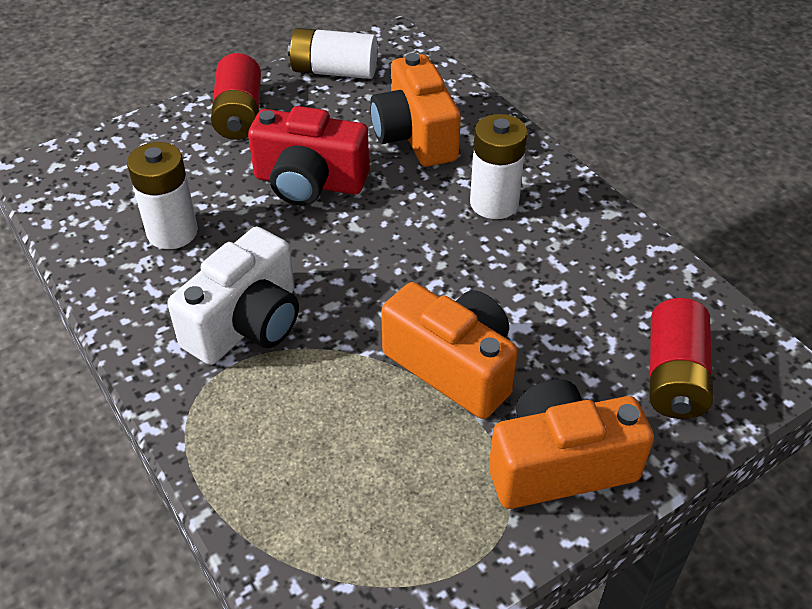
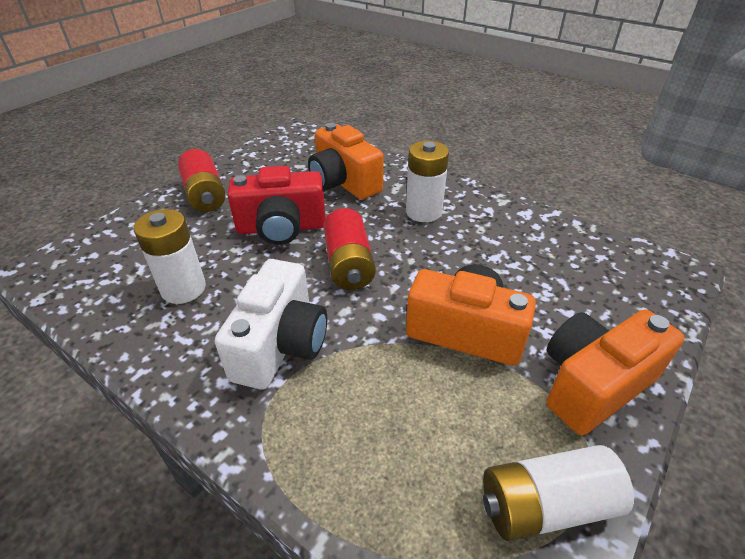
camera: 20 degrees left, 5 degrees down
(334, 71) = (264, 155): white battery -> white battery (545, 505)
(674, 376) = (620, 293): red battery -> red battery (349, 264)

